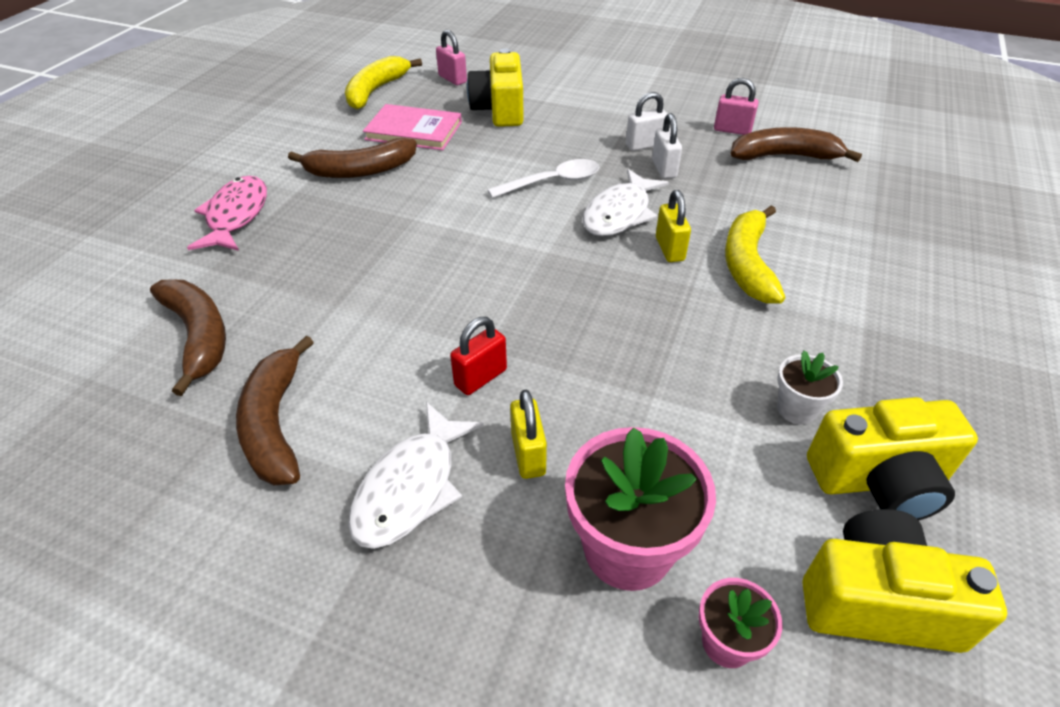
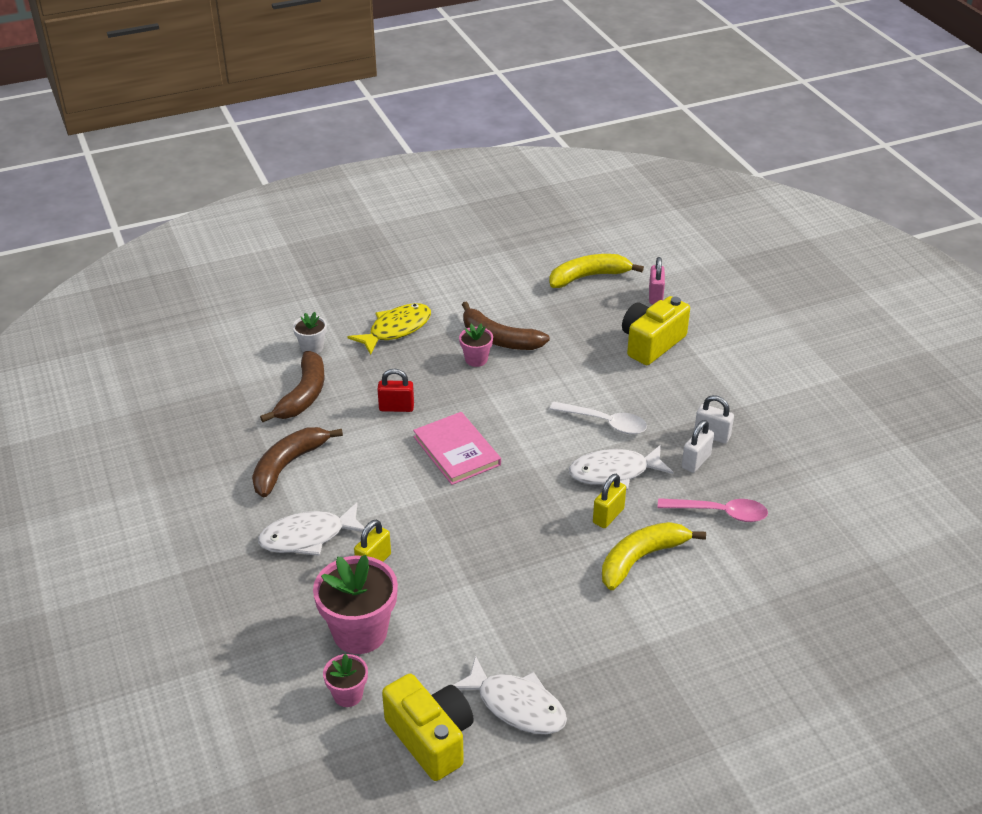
camera: 45 degrees right, 5 degrees down
(236, 216) = (396, 329): pink fish -> yellow fish
(361, 197) = (476, 359): none -> pink flower pot
(414, 131) = (570, 327): pink book -> pink book (456, 451)
(480, 378) = (401, 511): red padlock -> red padlock (396, 408)
(732, 130) = (800, 465): pink padlock -> none
(739, 193) = (719, 513): none -> pink spoon
(784, 156) = (804, 510): brown banana -> none
(796, 409) = (532, 646): white flower pot -> white flower pot (312, 347)
(879, 480) = (516, 705): yellow camera -> white fish

